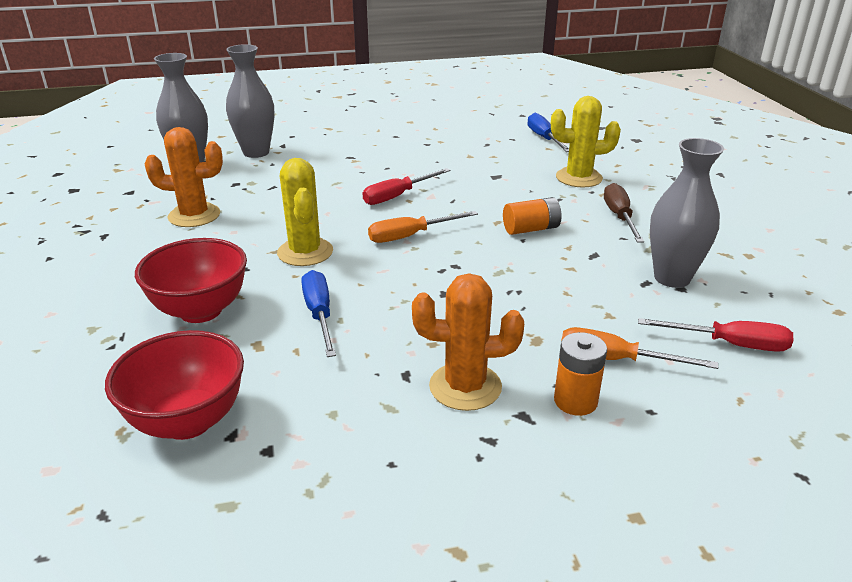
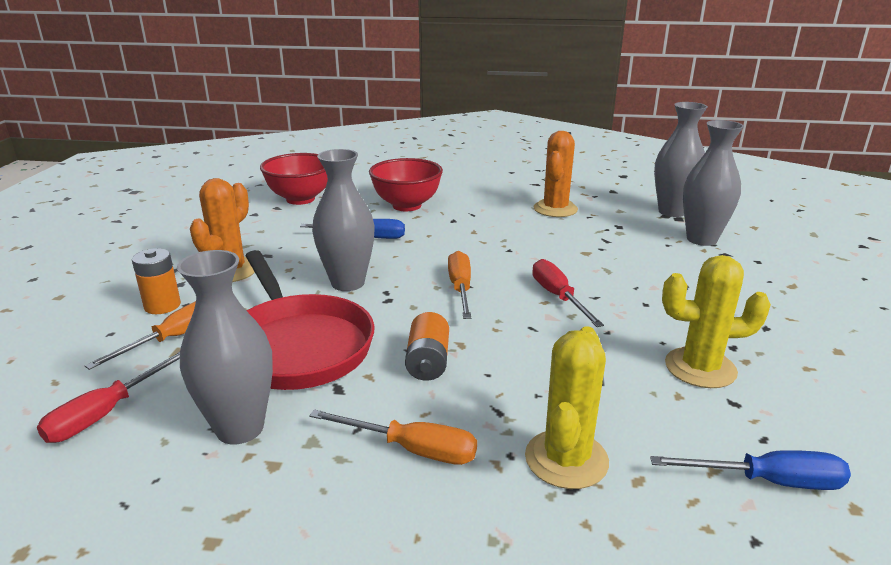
camera: 110 degrees right, 5 degrees down
(305, 252) = (462, 241): yellow cactus -> yellow cactus (700, 368)
(439, 295) = (348, 283): none -> grey vase
(563, 288) = (297, 345): none -> red pan
(619, 217) = (412, 449): brown screwdriver -> orange screwdriver

